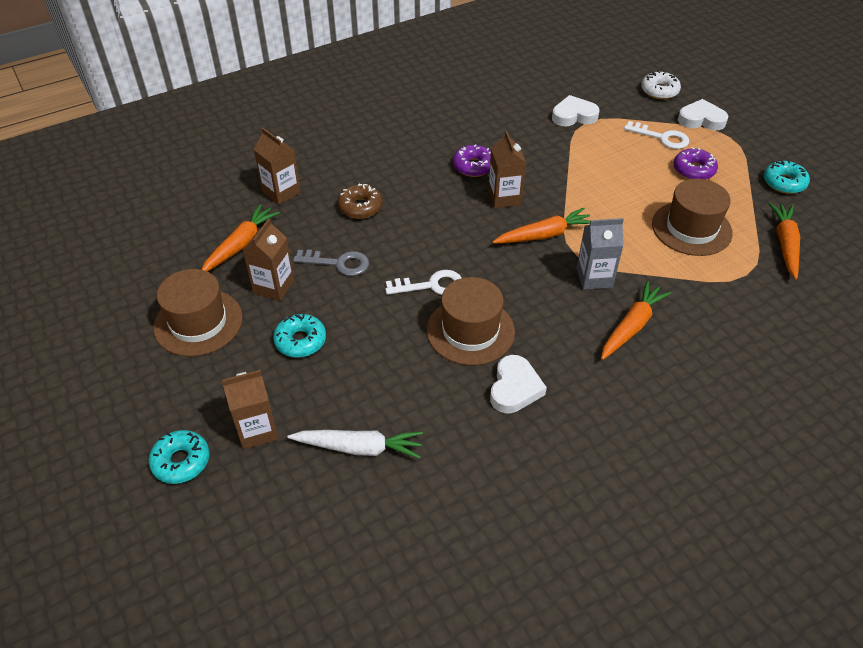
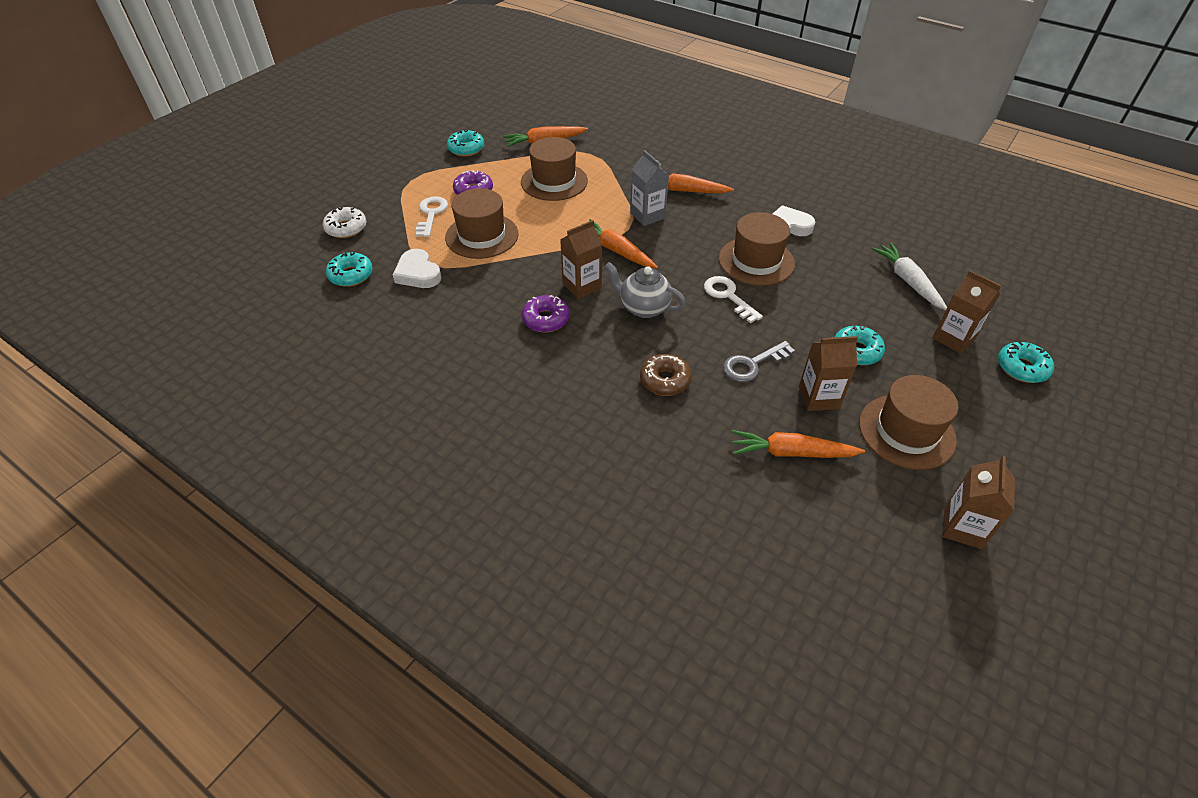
camera: 115 degrees left, 0 degrees up
(281, 192) = (688, 458): brown carton -> brown carton (962, 527)
(338, 263) = (752, 364): grey key -> grey key turned 105 degrees counterclockwise
(452, 225) = (643, 308): none -> grey teapot
(589, 85) = (351, 275): none -> turquoise donut
(612, 159) = (482, 236): none -> brown hat
(701, 119) = (389, 197): white heart -> none

